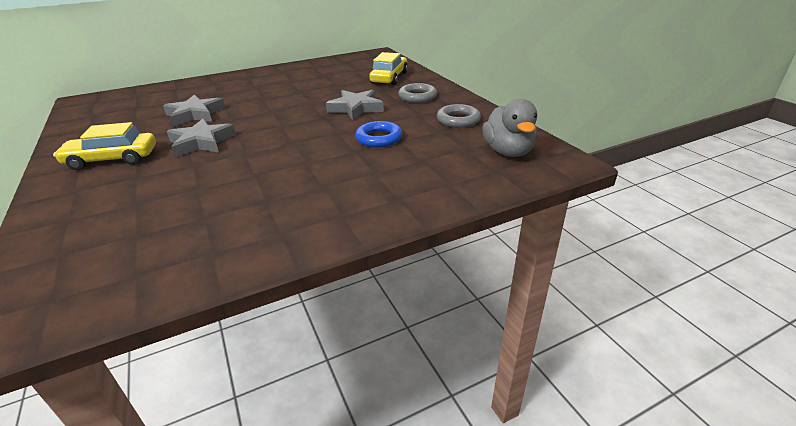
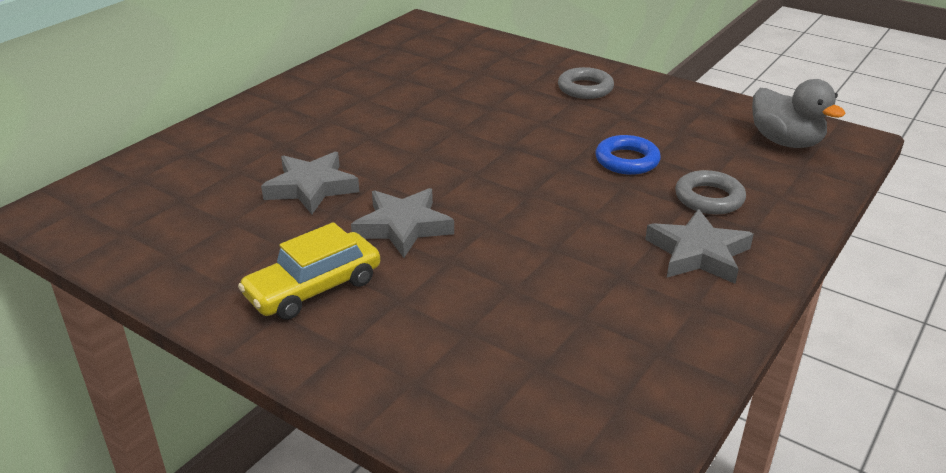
camera: 30 degrees left, 0 degrees up
(356, 108) = (533, 124): grey star -> grey star (698, 254)
(389, 78) = (504, 65): yellow car -> none
(458, 120) = (680, 112): grey ring -> grey ring (709, 198)

